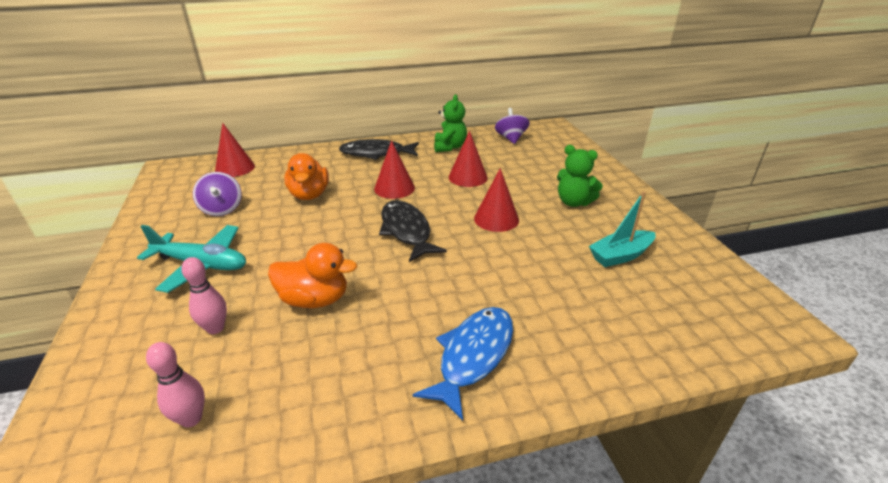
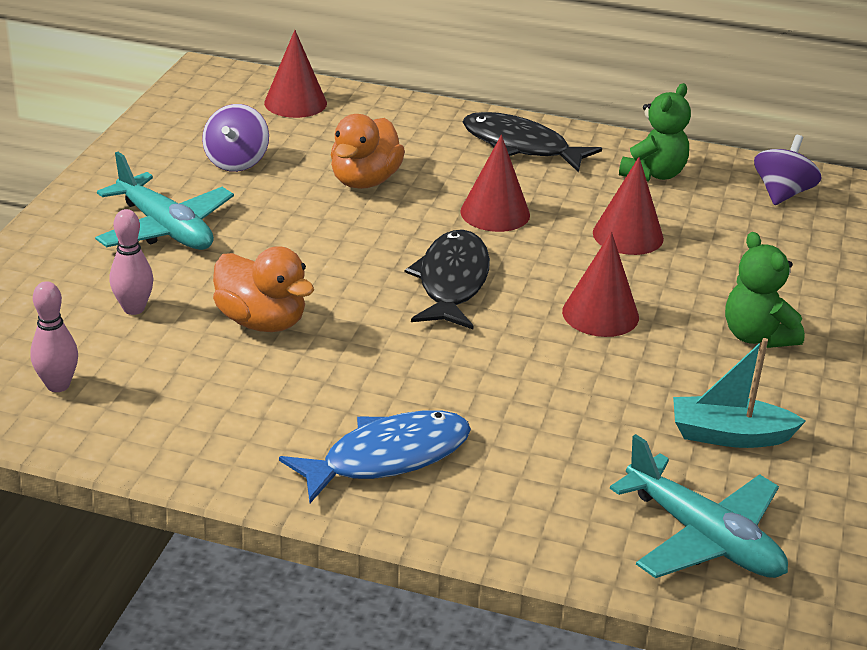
camera: 30 degrees right, 0 degrees up
(677, 318) = (703, 537): none -> turquoise plane

